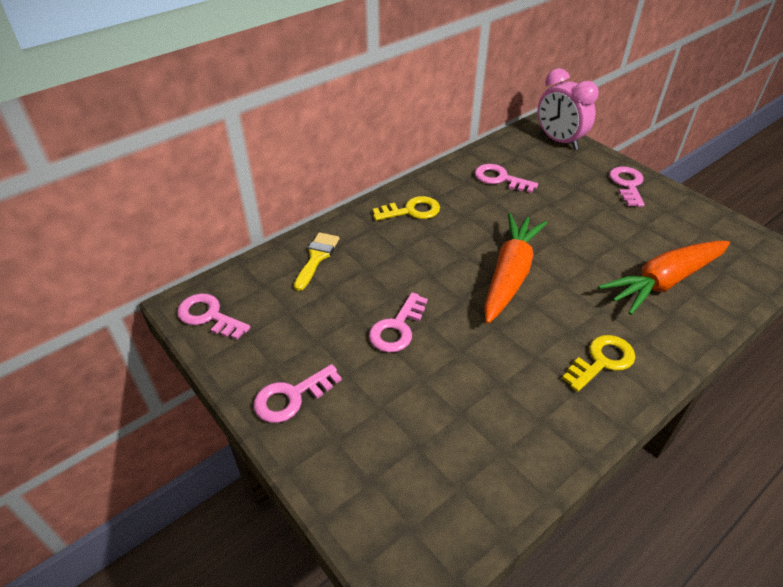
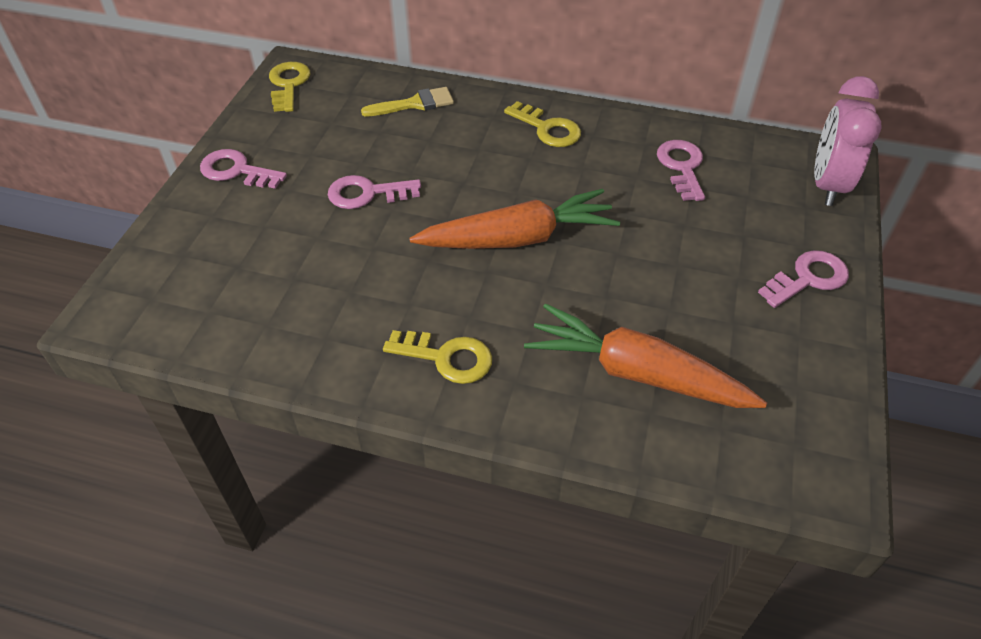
camera: 55 degrees right, 5 degrees up
(208, 316) = (288, 84): pink key -> yellow key

